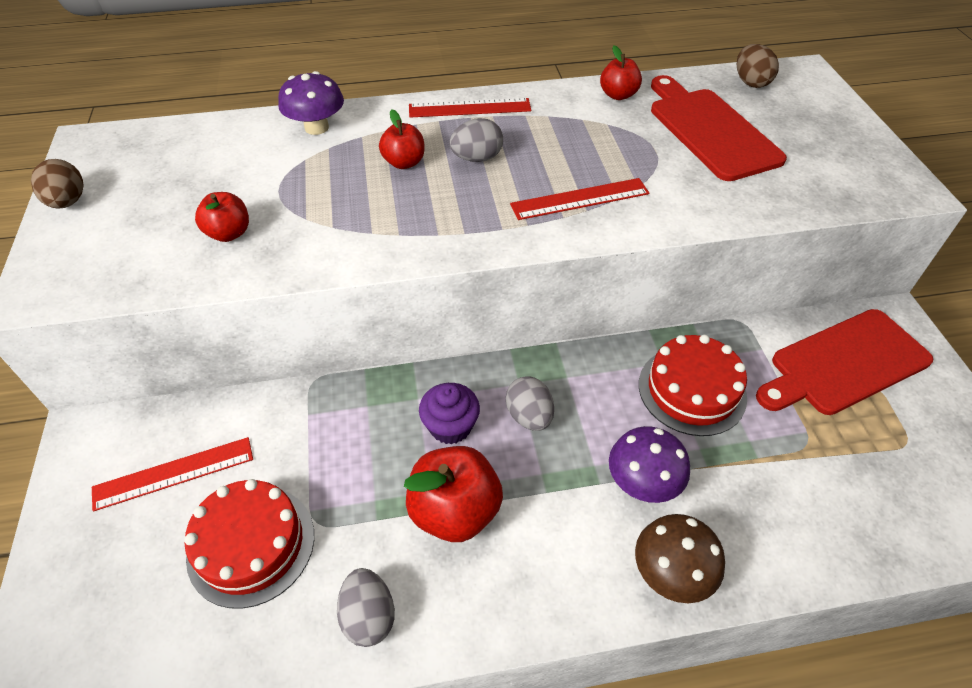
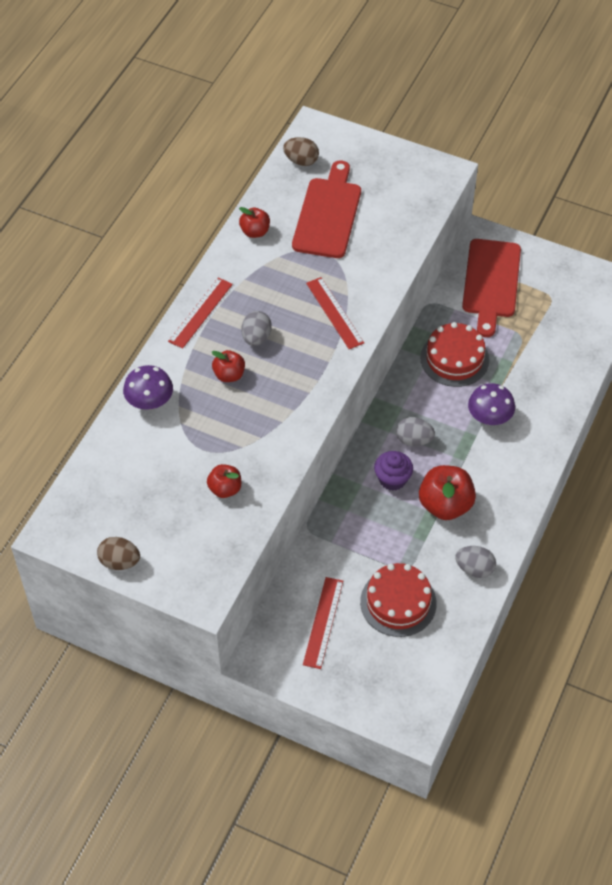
camera: 55 degrees left, 5 degrees up
(580, 199) = (334, 313): red ruler -> red ruler turned 45 degrees counterclockwise
(671, 572) = (541, 438): brown mushroom -> none
(710, 130) = (328, 214): red cutting board -> red cutting board turned 90 degrees clockwise

